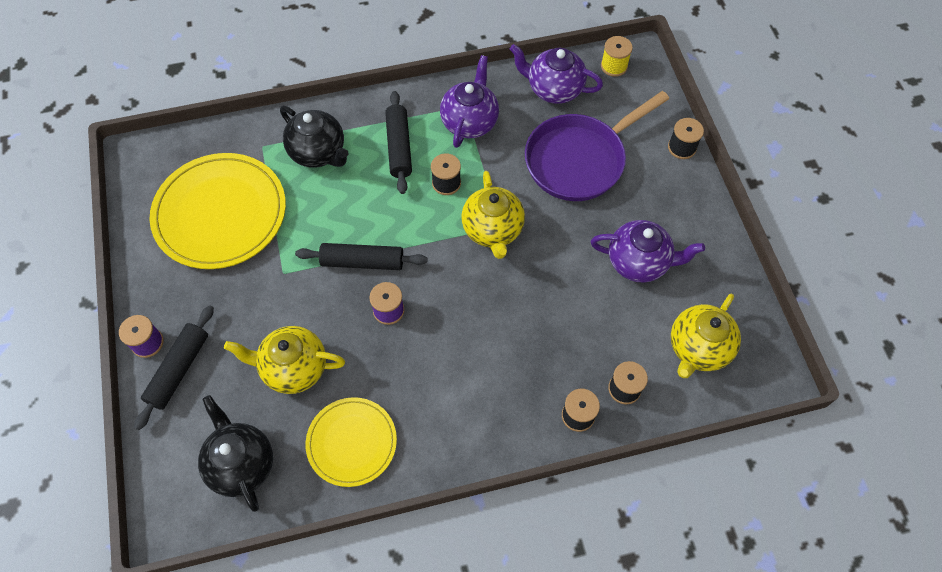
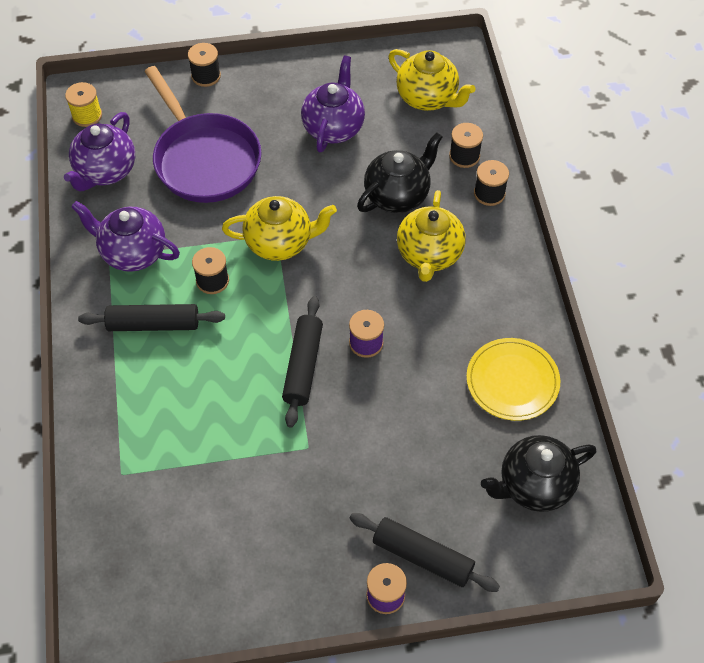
camera: 85 degrees left, 5 degrees down
(220, 213) = (215, 520): yellow plate -> none
(293, 368) = (427, 436): yellow teapot -> yellow teapot (429, 255)
(318, 152) = (144, 409): black teapot -> black teapot (397, 195)

